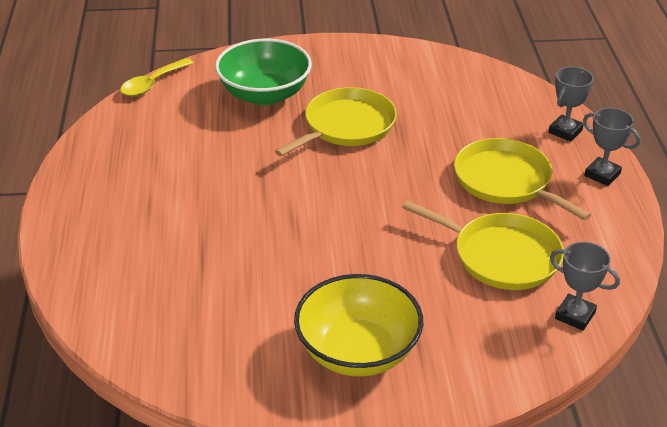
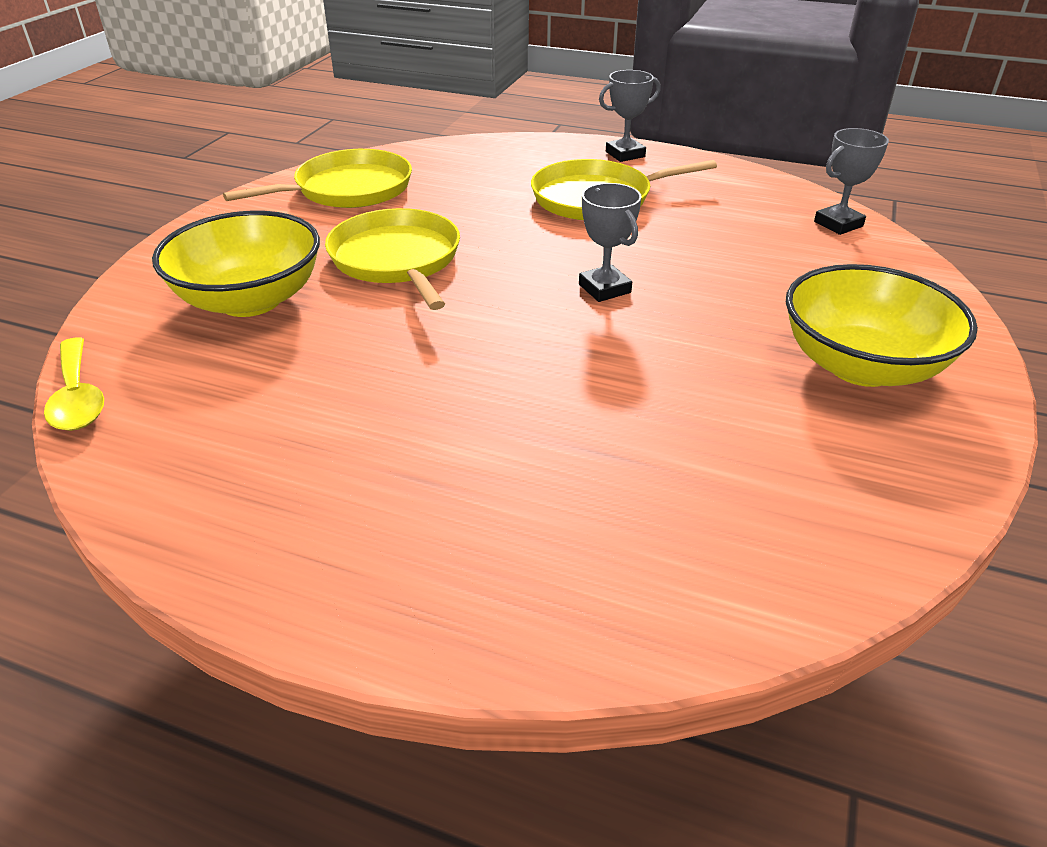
camera: 65 degrees left, 0 degrees up
(264, 94) = (250, 300): green bowl -> yellow bowl
(501, 256) = (724, 234): yellow pan -> yellow pan (348, 189)
(565, 131) = (539, 150): grey trophy -> grey trophy (604, 288)

